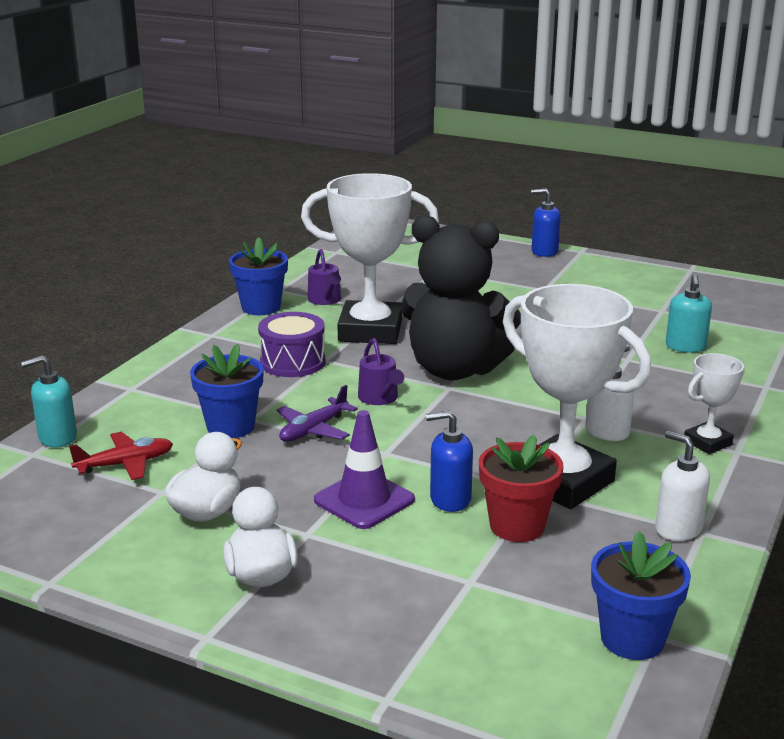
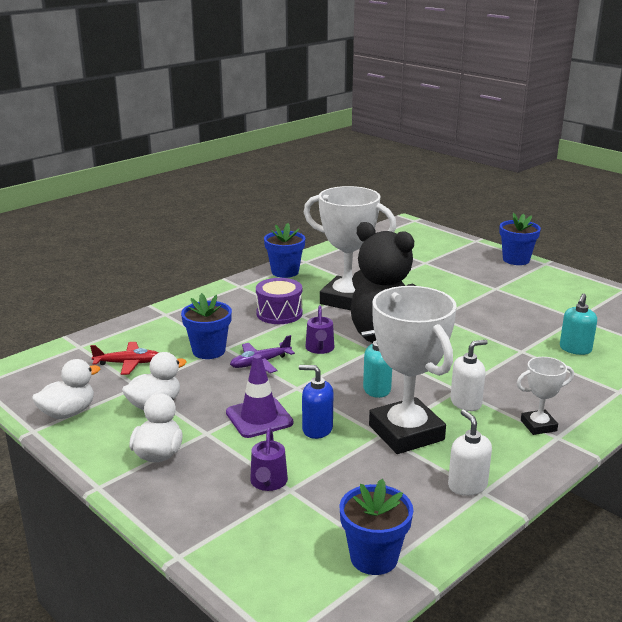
camera: 20 degrees right, 0 degrees up
(57, 437) = (100, 338): turquoise soap dispenser -> turquoise soap dispenser (376, 389)
(85, 547) = (68, 413): none -> white duck
(325, 300) = (331, 273): purple watering can -> purple watering can (268, 482)
(517, 526) = (350, 458): red flower pot -> none
(544, 251) = (516, 260): blue soap dispenser -> blue flower pot

